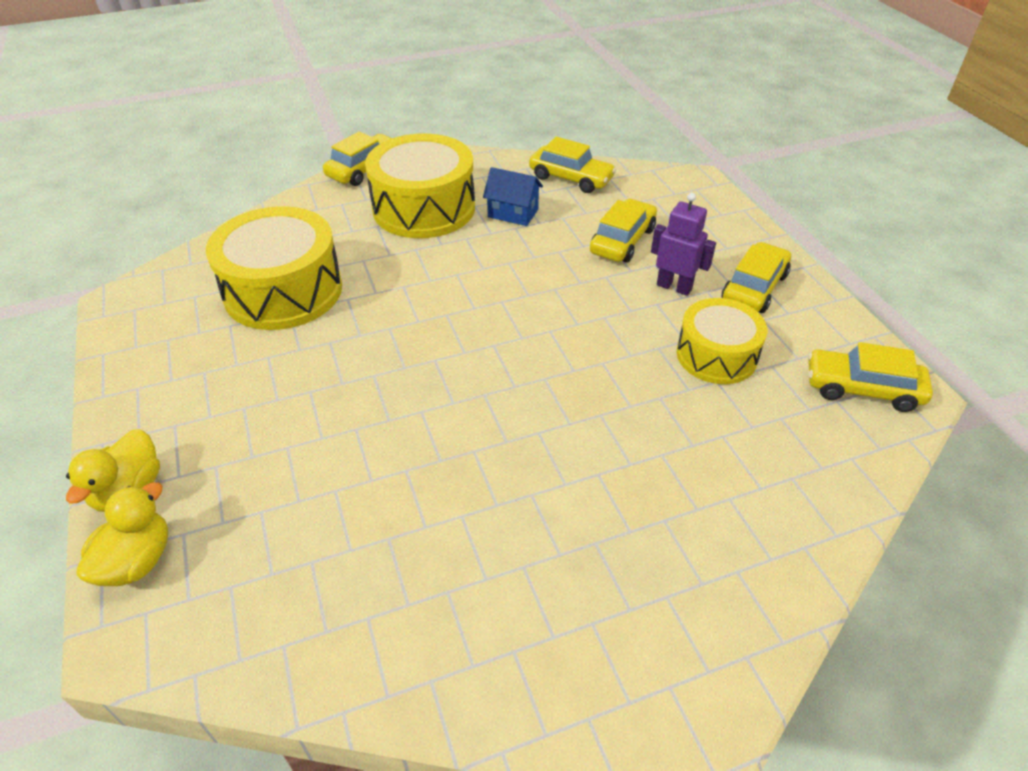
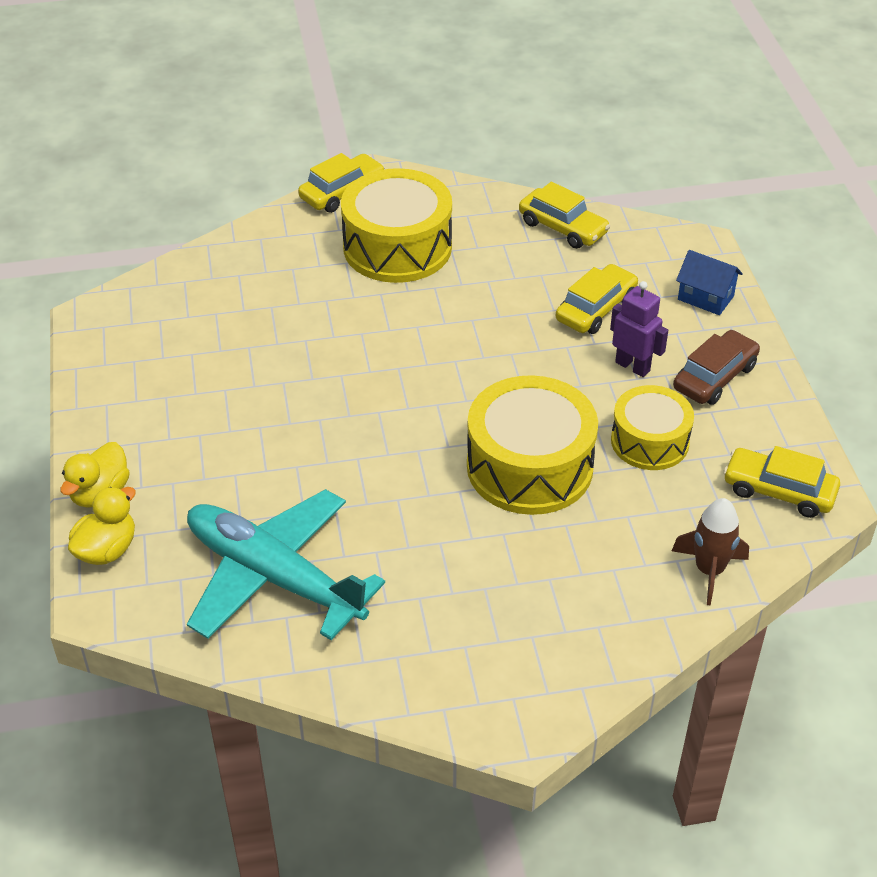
camera: 10 degrees right, 0 degrees up
(283, 291) = (244, 324): yellow drum -> yellow drum (529, 467)
(345, 565) = (273, 576): none -> turquoise plane
(513, 213) = (489, 264): blue house -> blue house (705, 298)
(754, 288) = (715, 377): yellow car -> brown car
(830, 485) = (709, 570): none -> brown rocket

